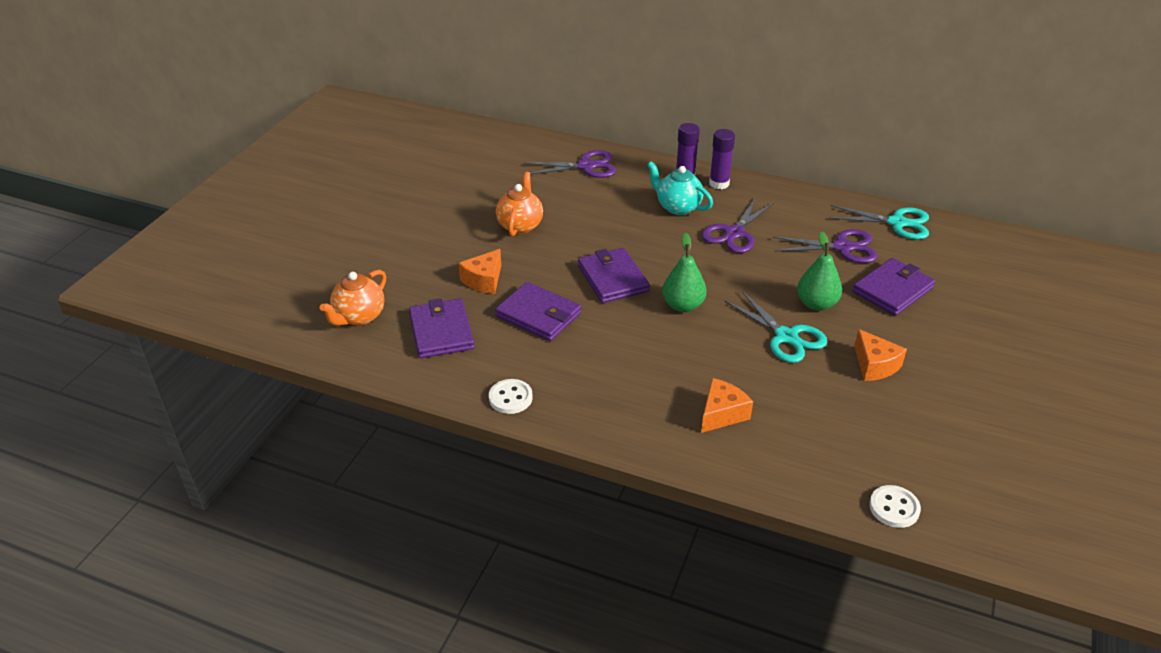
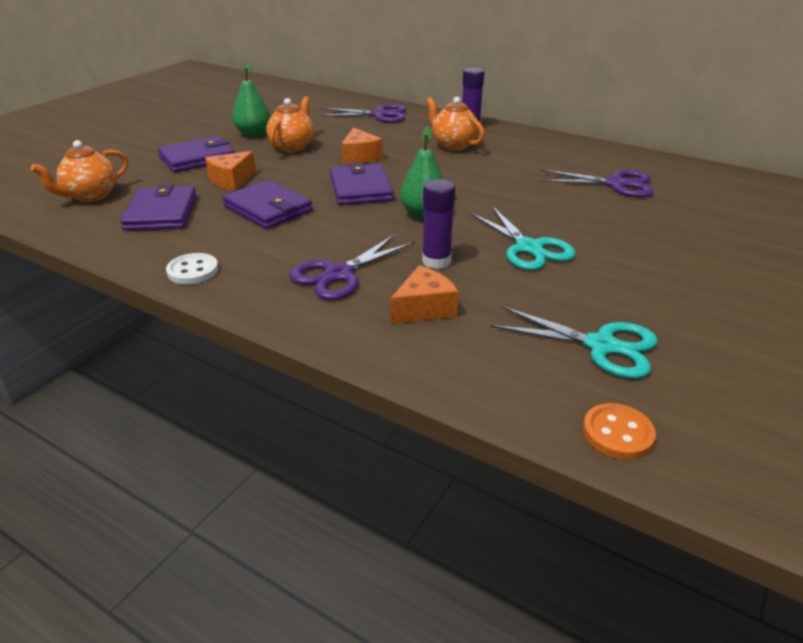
camera: 10 degrees right, 5 degrees down
(677, 207) = (453, 145): turquoise teapot -> orange teapot
(719, 184) = (502, 133): purple glue stick -> purple glue stick (436, 261)
(734, 233) = (503, 166): purple scissors -> purple scissors (339, 274)
(816, 304) = (573, 224): green pear -> green pear (253, 133)
(874, 365) = (627, 282): orange cheese -> orange cheese (360, 156)
(893, 290) = (665, 220): purple wallet -> purple wallet (197, 158)
(894, 508) = (617, 433): white button -> orange button
(897, 223) = (681, 171): turquoise scissors -> turquoise scissors (601, 345)

